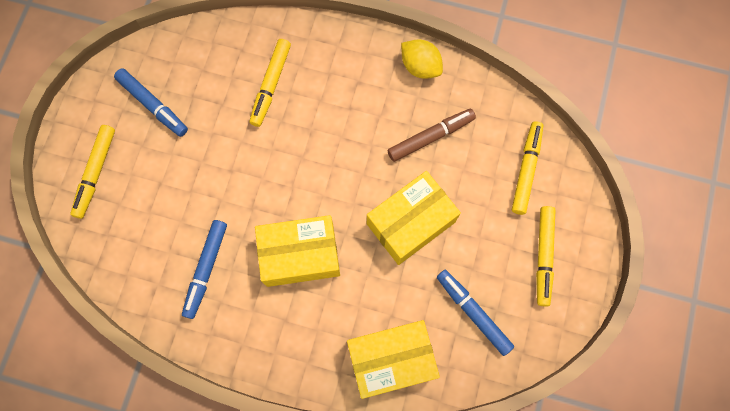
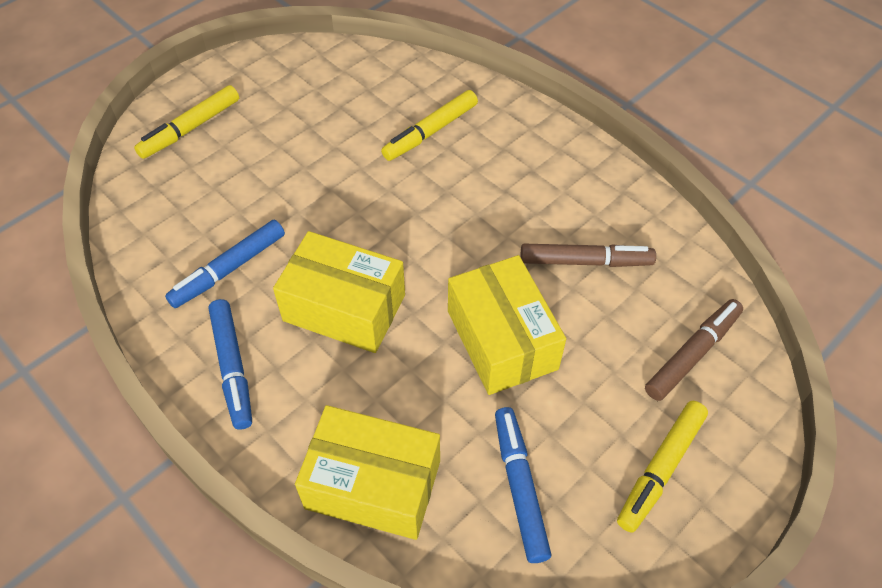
camera: 30 degrees right, 20 degrees down
(153, 105) = (294, 97): blue marker -> blue marker (232, 368)
(410, 223) = (502, 340): yellow box -> yellow box turned 75 degrees clockwise
(420, 66) = (616, 187): yellow lemon -> none
(526, 170) = (692, 354): yellow marker -> brown marker

